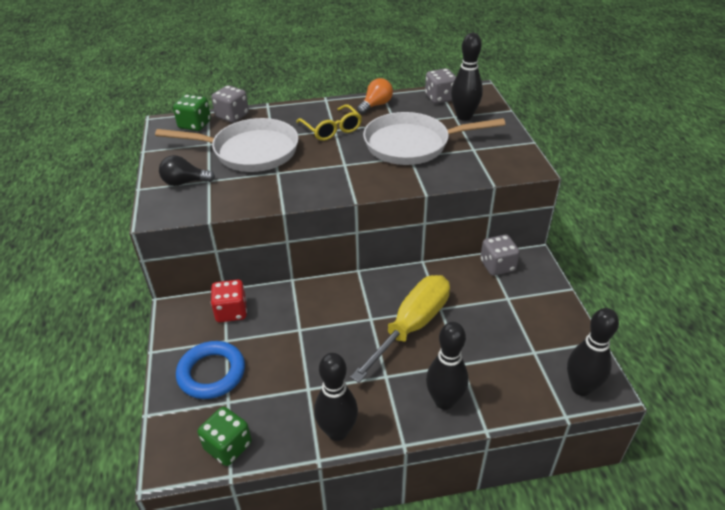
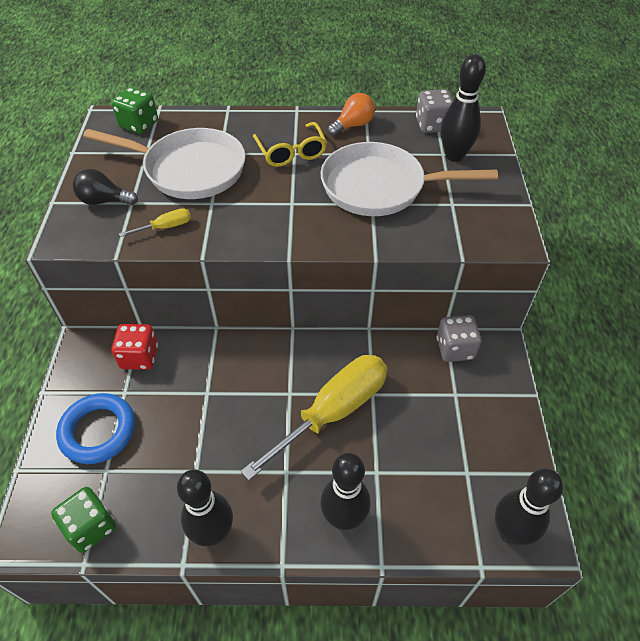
camera: 10 degrees right, 10 degrees up
(232, 116) = (184, 118): grey dice -> none
(245, 194) = (166, 227): none -> yellow screwdriver

